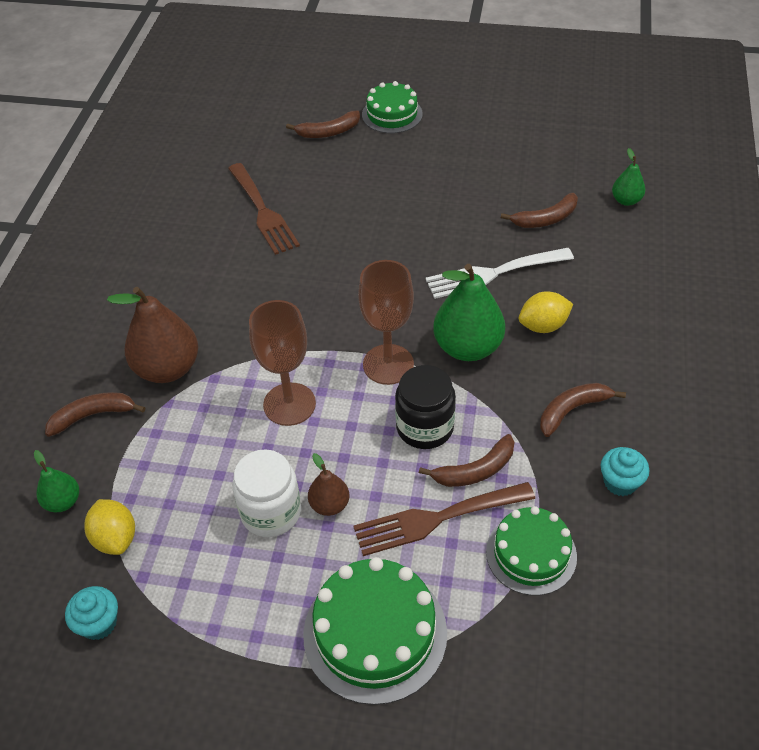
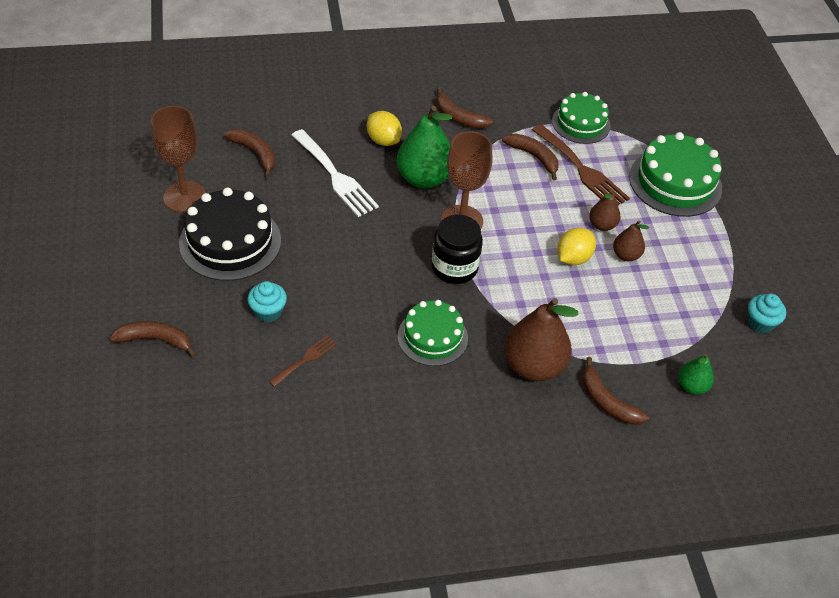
camera: 115 degrees left, 0 degrees up
(115, 538) = (698, 339): yellow lemon -> yellow lemon (573, 258)
(263, 212) = (305, 359): brown fork -> brown fork, size x0.53
(271, 512) = (626, 255): white jar -> brown pear
(289, 404) = (529, 271): brown goblet -> brown goblet (185, 197)
(328, 132) = (155, 340): brown banana -> brown banana turned 45 degrees counterclockwise
(392, 114) = (112, 291): green cake -> green cake (432, 337)
(423, 186) = (230, 242): none -> black cake
(424, 427) = (511, 189): black jar -> black jar (454, 267)
(620, 482) = (507, 90): turquoise cupcake -> turquoise cupcake (268, 311)
(626, 200) = (216, 108): green pear -> none

